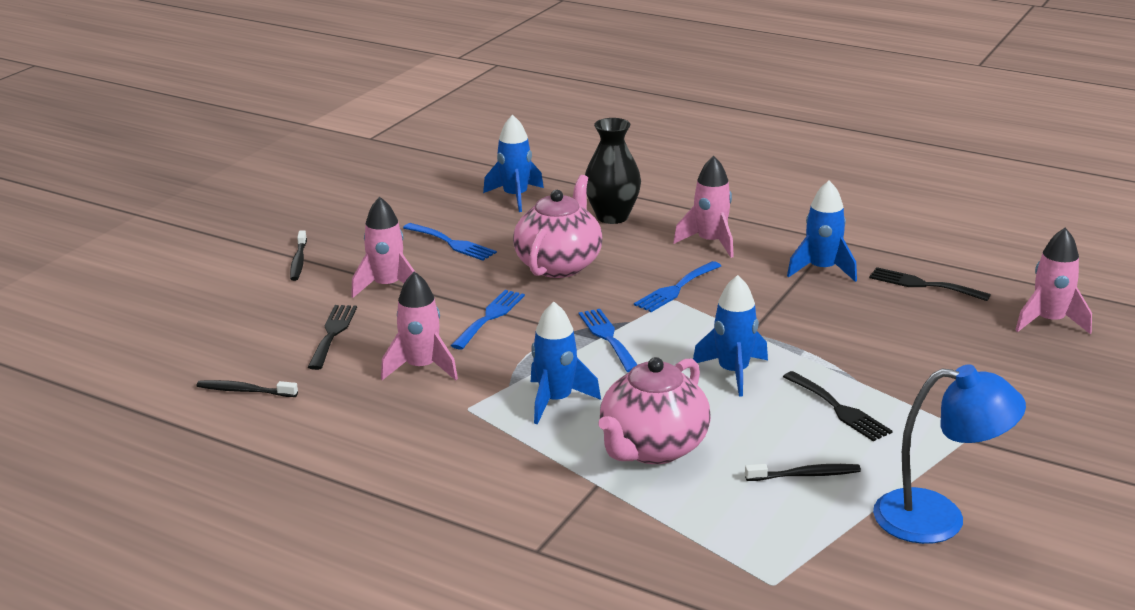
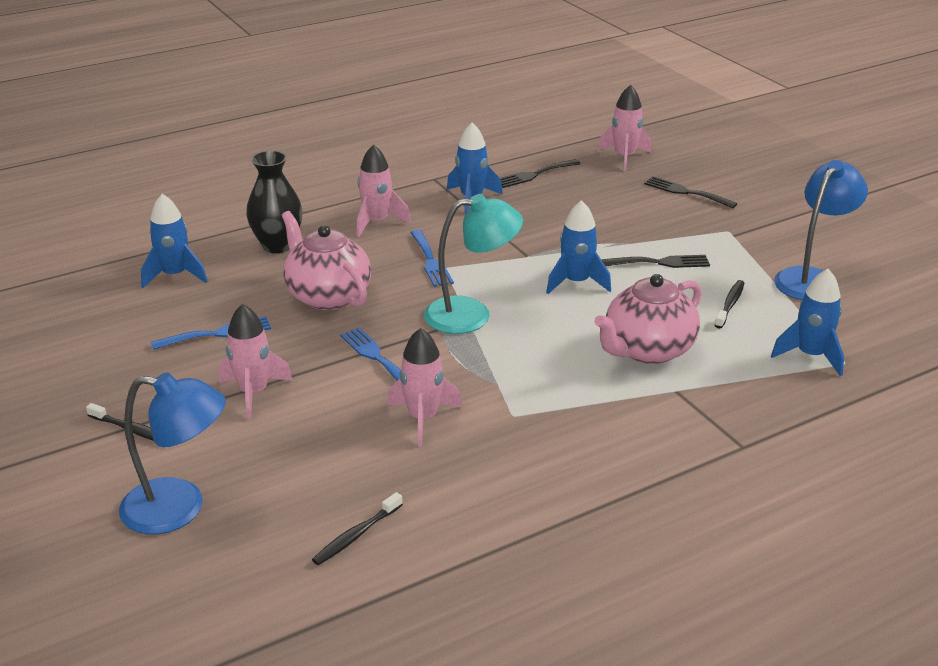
camera: 60 degrees left, 5 degrees up
(223, 312) = (179, 508): none -> blue lamp
(332, 333) = (306, 450): black fork -> black fork (685, 192)
(556, 401) = (542, 369): blue rocket -> blue rocket (810, 355)
(608, 337) = (471, 314): blue fork -> turquoise lamp
(653, 448) = (647, 350): pink teapot -> pink teapot turned 75 degrees clockwise

